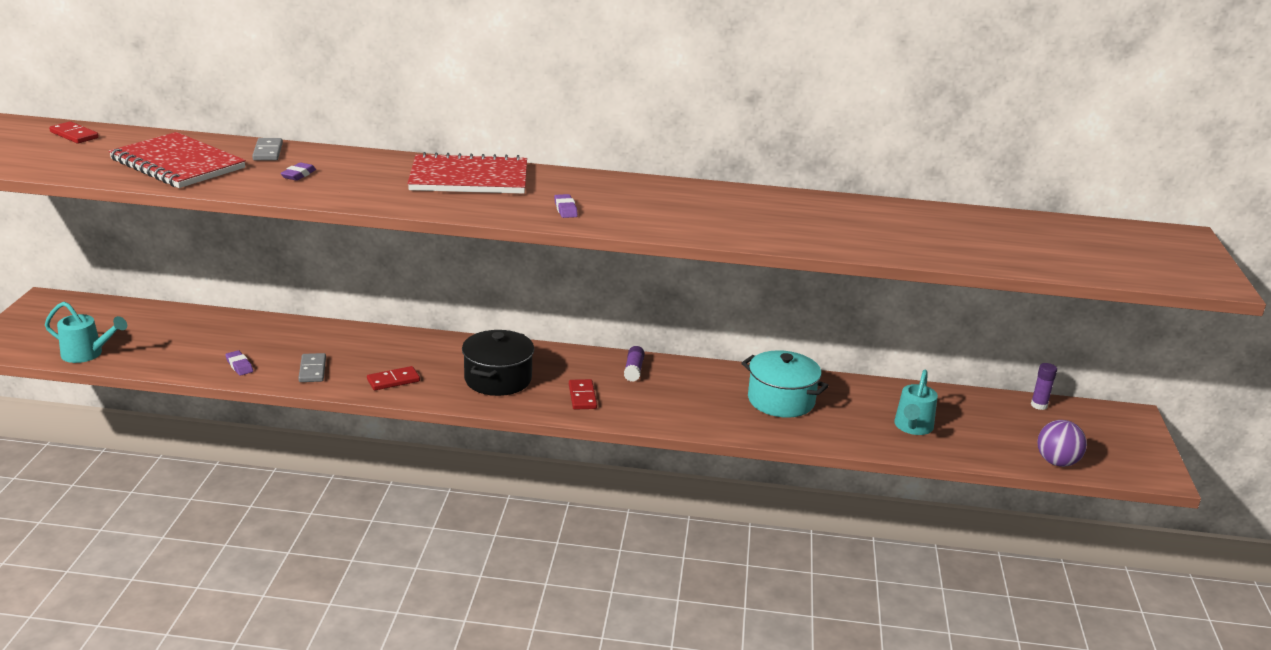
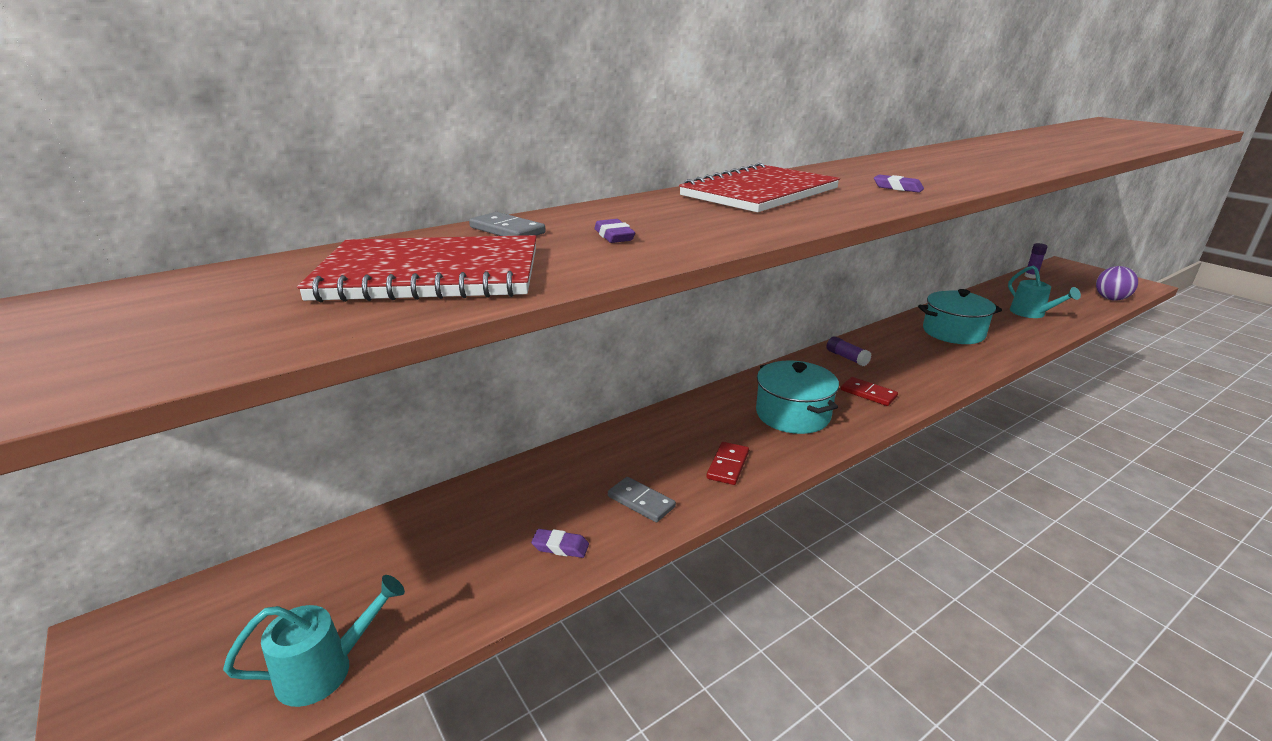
camera: 40 degrees left, 0 degrees up
(74, 135) = (140, 299): red domino -> none
(498, 379) = (792, 414): black pot -> turquoise pot

